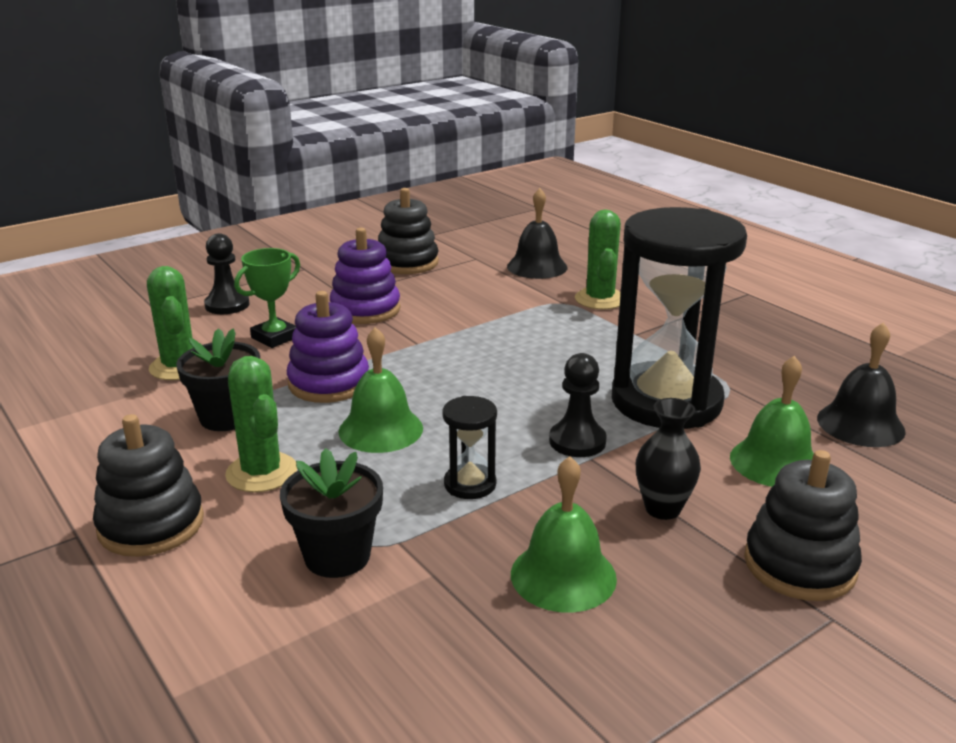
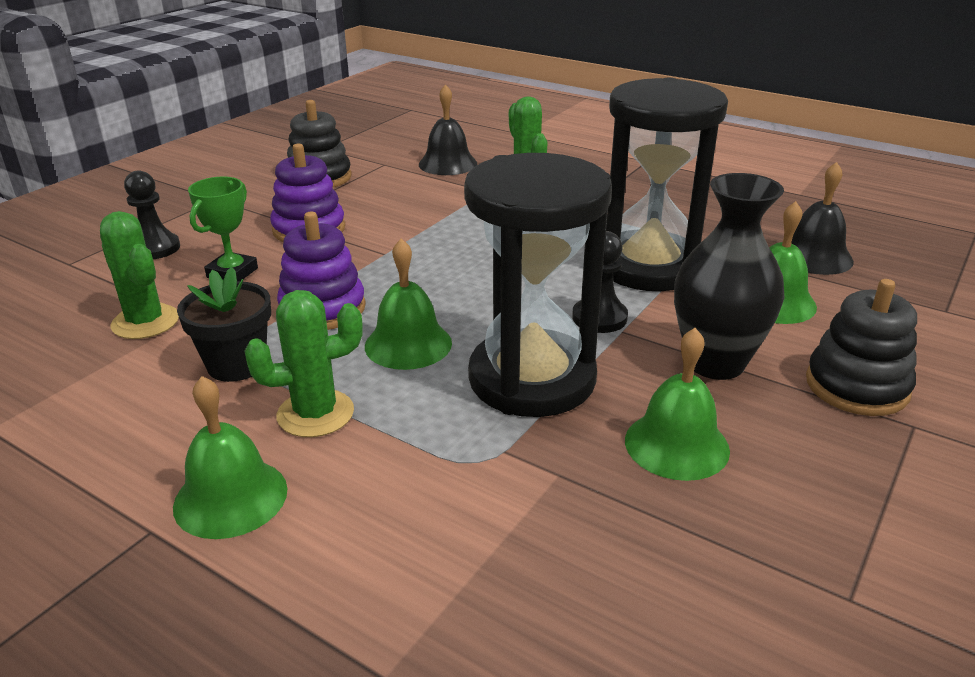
camera: 20 degrees left, 5 degrees up
(151, 524) = (230, 497): black stacking toy -> green bell
(261, 472) = (315, 413): green cactus -> green cactus turned 60 degrees counterclockwise
(337, 556) = (454, 480): black flower pot -> none
(470, 484) = (532, 379): black hourglass -> black hourglass, size x2.42
(662, 509) = (715, 363): black vase -> black vase, size x1.71

